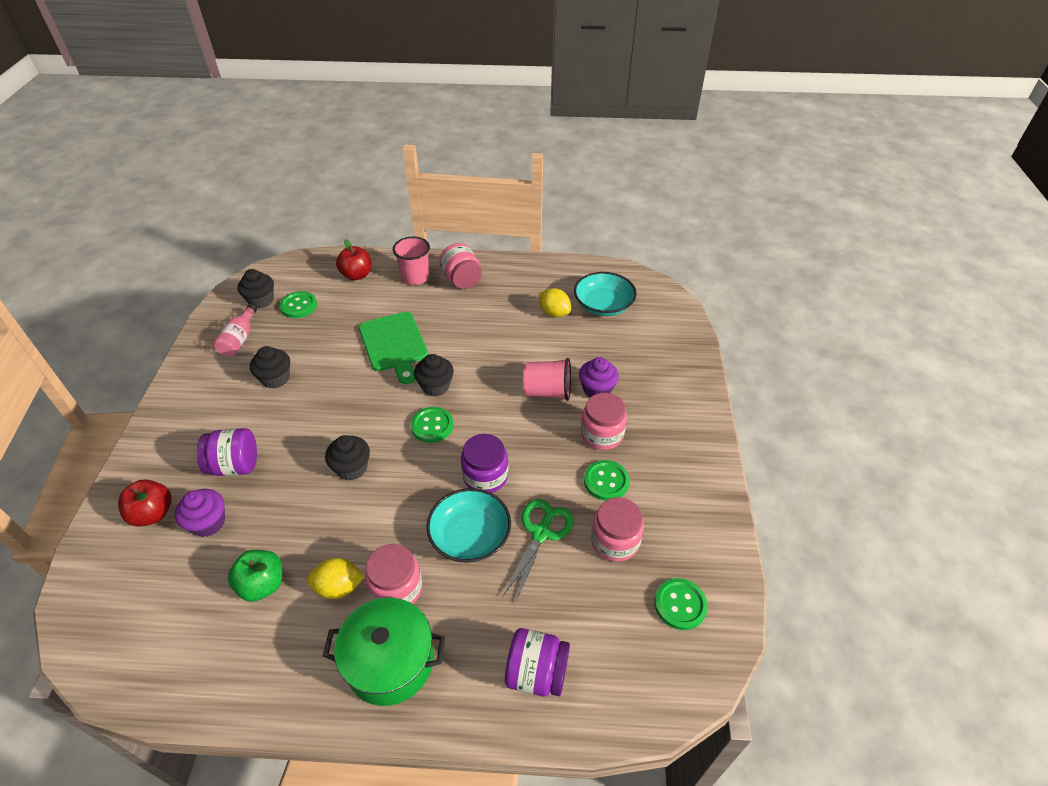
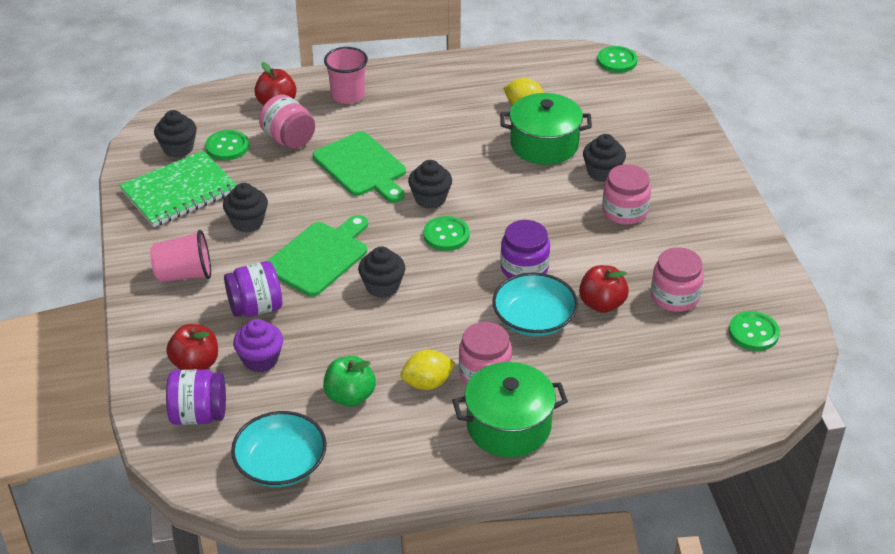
camera: 15 degrees left, 5 degrees down
(239, 339) = (179, 191): pink bottle -> green notebook
(315, 425) = (319, 256): none -> green cutting board
(462, 280) = (403, 90): pink jar -> pink jar (289, 139)
(536, 673) = (646, 406): purple jar -> purple jar (199, 415)
(541, 533) = (602, 304): green scissors -> red apple
(547, 392) = (552, 183): pink cup -> pink cup (184, 274)
(556, 352) = (544, 145): none -> green pot
(597, 389) = (602, 172): purple cupcake -> black cupcake
(603, 305) = (574, 90): turquoise bowl -> turquoise bowl (281, 464)
(606, 481) = (646, 250): green button -> green button (617, 61)

